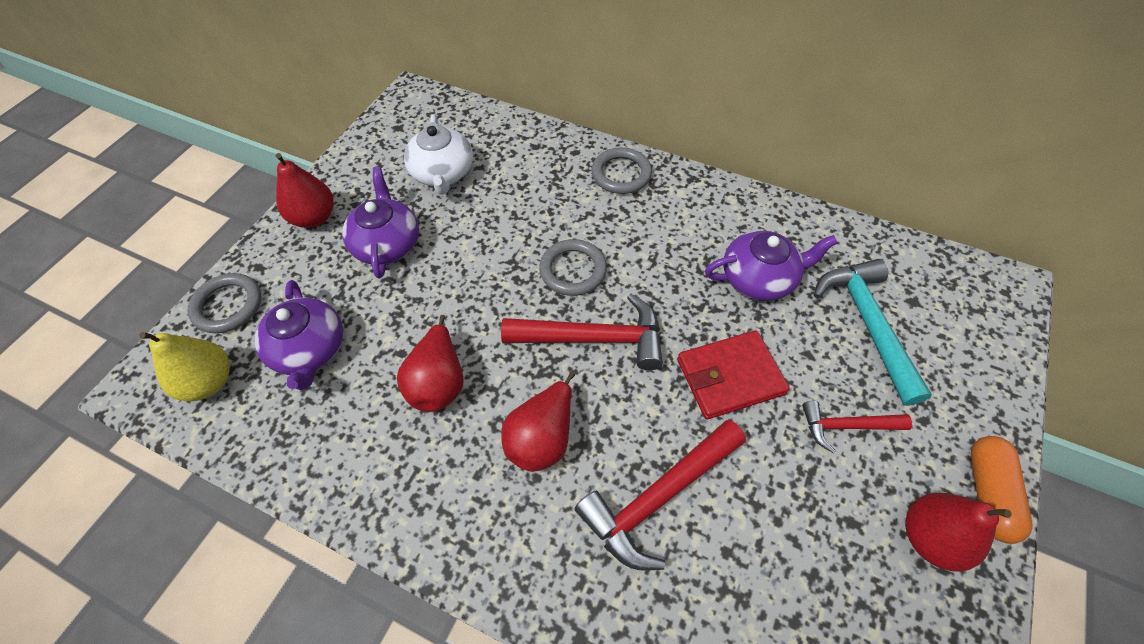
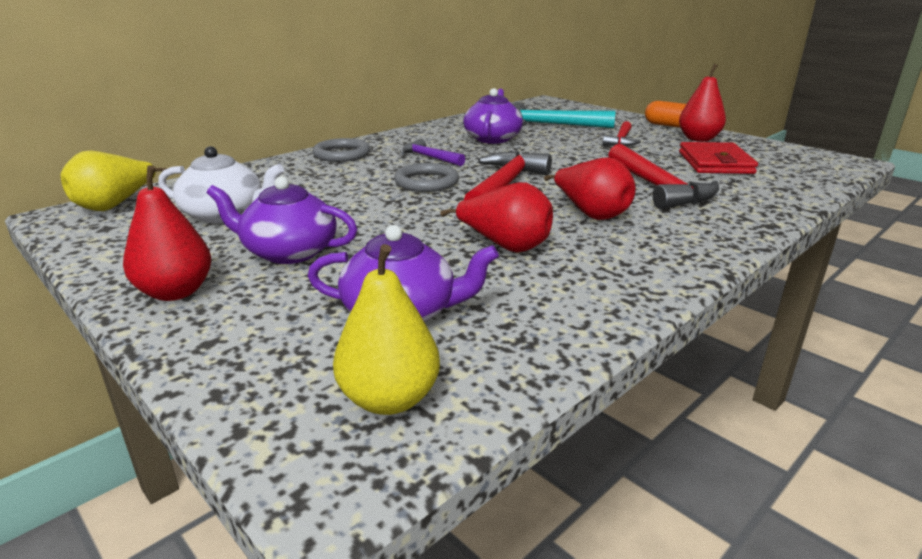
camera: 70 degrees left, 30 degrees down
(228, 305) = (253, 374): grey ring -> none
(436, 108) = (115, 206): none -> yellow pear
(650, 244) = (429, 157): none -> purple hammer
(730, 377) = (568, 157): red wallet -> red wallet (715, 163)

